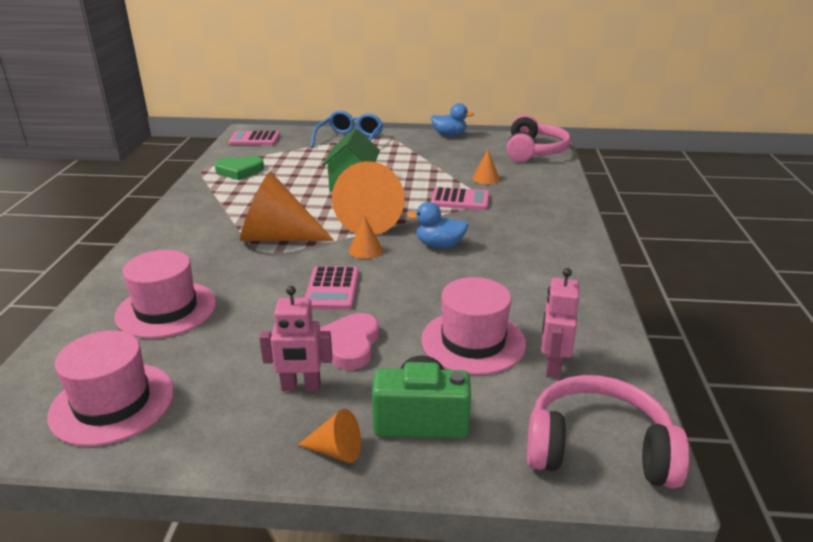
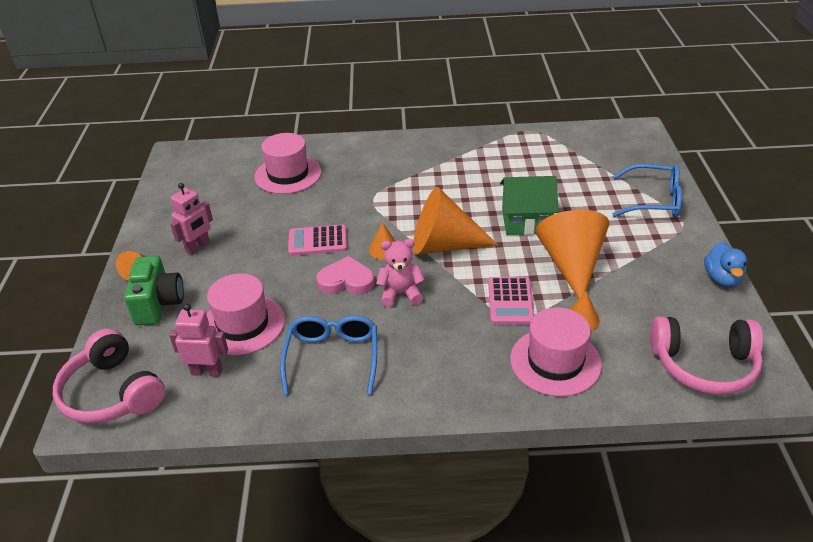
camera: 85 degrees right, 10 degrees up
(112, 403) = (193, 183): pink hat -> pink hat (555, 361)
(239, 171) = (530, 150): green heart -> none
(254, 139) = (618, 140): pink calculator -> none
(277, 237) = (399, 198): orange cone -> orange cone (571, 264)
(301, 387) = (198, 248): pink robot -> pink robot turned 135 degrees counterclockwise
(350, 345) = (242, 261): pink heart -> pink heart (346, 281)
(439, 245) = (400, 294): blue duck -> pink teddy bear
(528, 284) = (332, 357): none -> blue glasses
(598, 449) = (112, 393): pink headphones -> pink headphones turned 135 degrees clockwise

